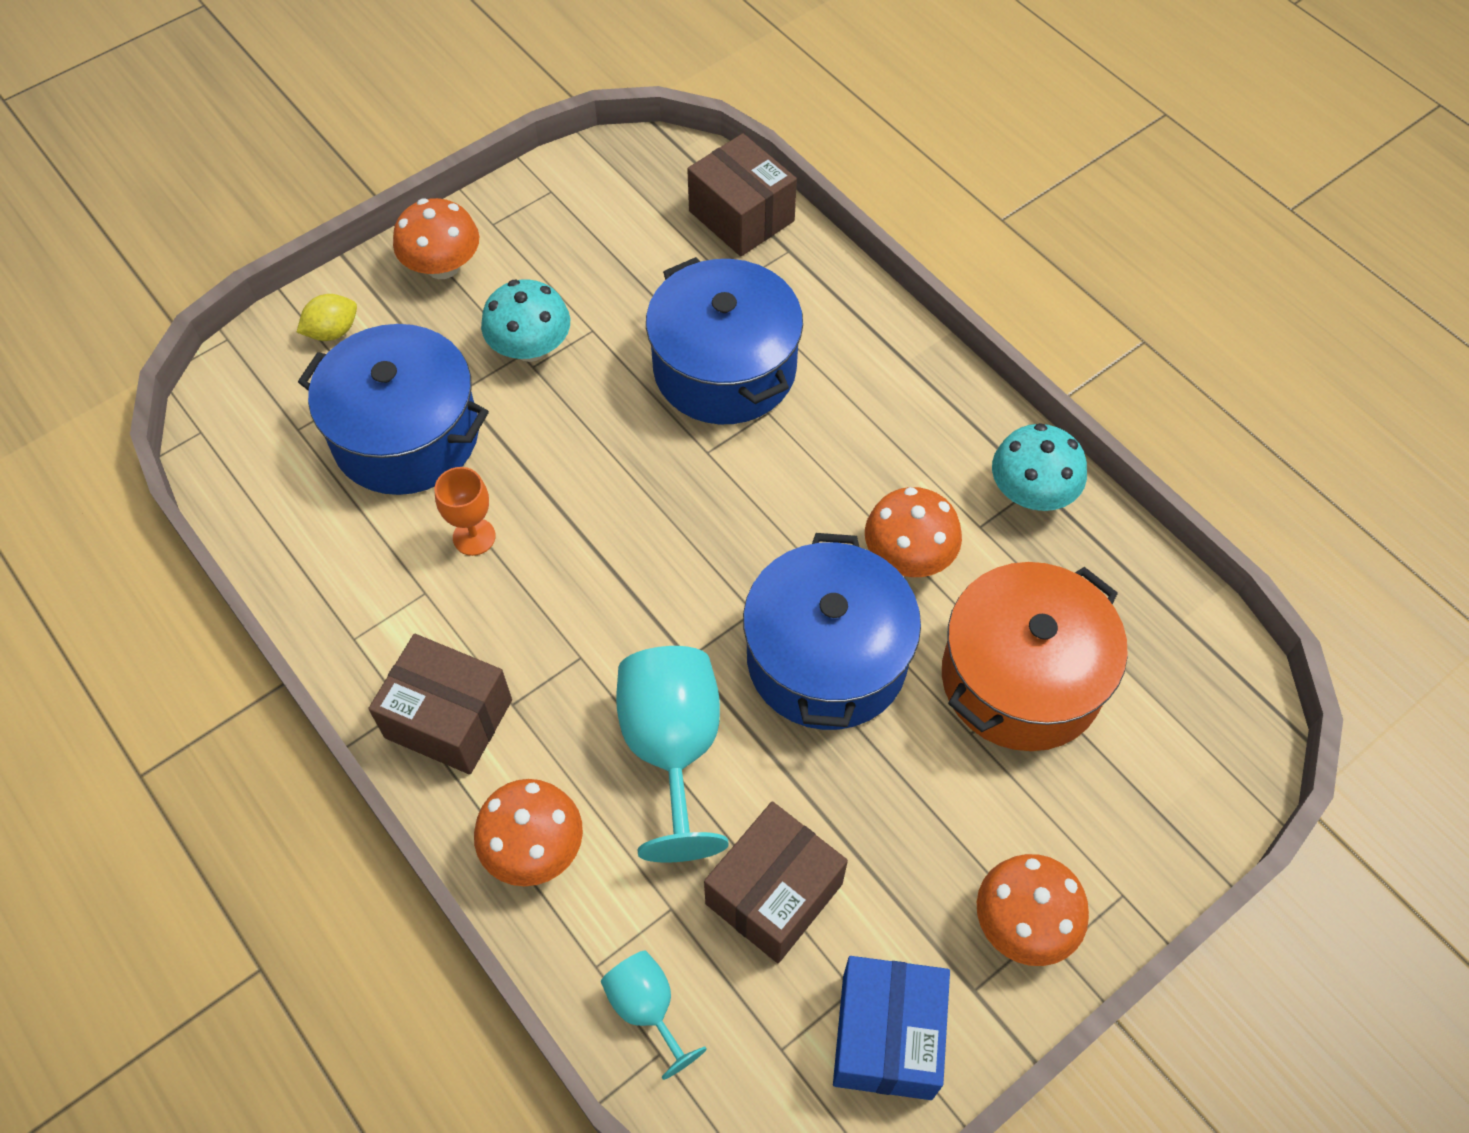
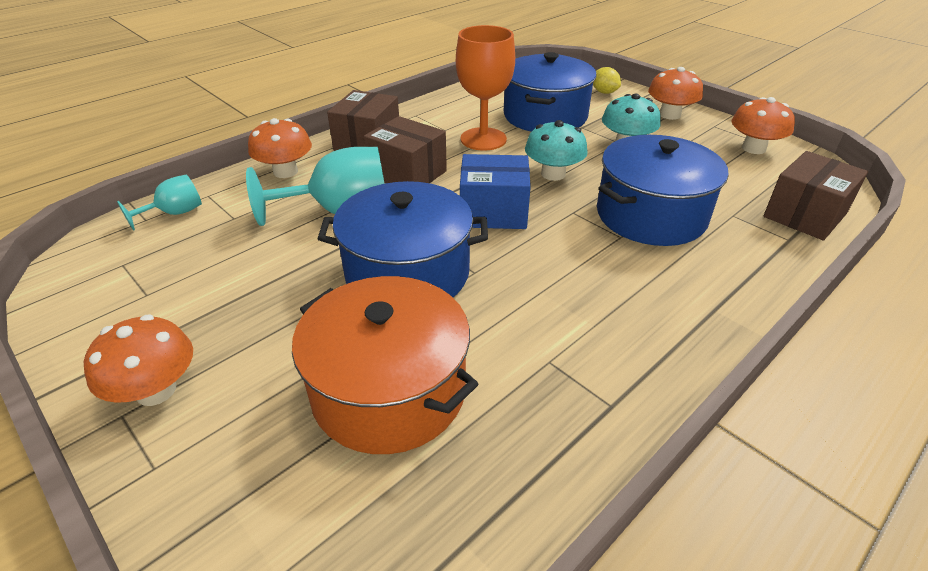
camera: 85 degrees right, 20 degrees down
(474, 537) = (483, 139): orange goblet -> orange goblet, size x1.85
(774, 894) = (229, 257): brown box -> brown box (407, 174)
(887, 1036) = (104, 312): blue box -> blue box (493, 212)
(908, 556) = (507, 314): orange mushroom -> orange mushroom (753, 148)
(1031, 492) = (600, 401): turquoise mushroom -> turquoise mushroom (553, 174)

